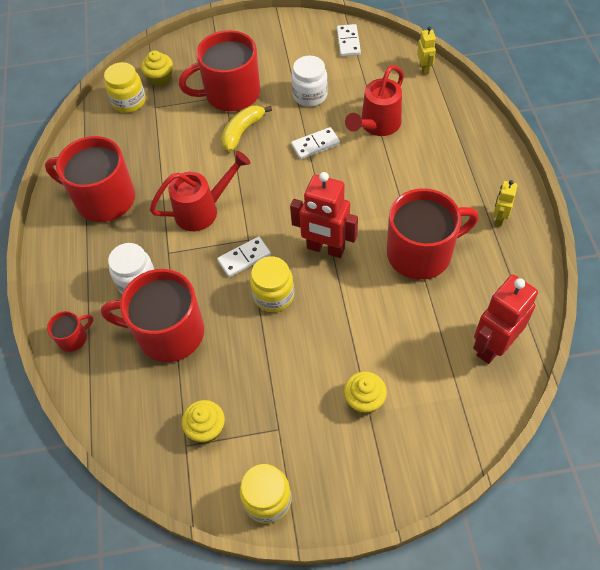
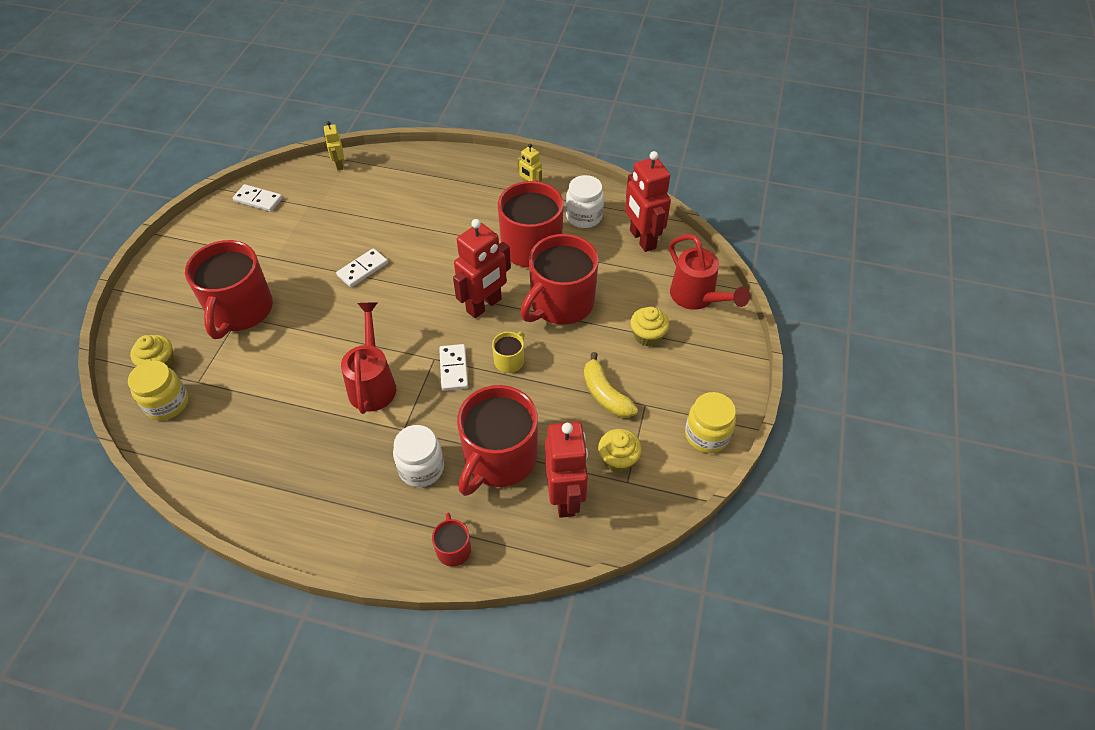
camera: 70 degrees left, 5 degrees down
(104, 199) = (289, 469): red mug -> red mug (560, 303)
(150, 400) = (565, 497): none -> red robot
(242, 132) = (299, 318): yellow banana -> yellow banana (605, 394)
(273, 296) = (509, 361): yellow jar -> yellow mug
(310, 95) = (299, 251): white jar -> white jar (584, 217)
(315, 145) = (362, 269): white domino -> white domino turned 45 degrees clockwise
(377, 125) = (376, 219): red watering can -> red watering can (697, 298)
(424, 68) = (339, 165): yellow robot -> yellow robot turned 120 degrees counterclockwise

